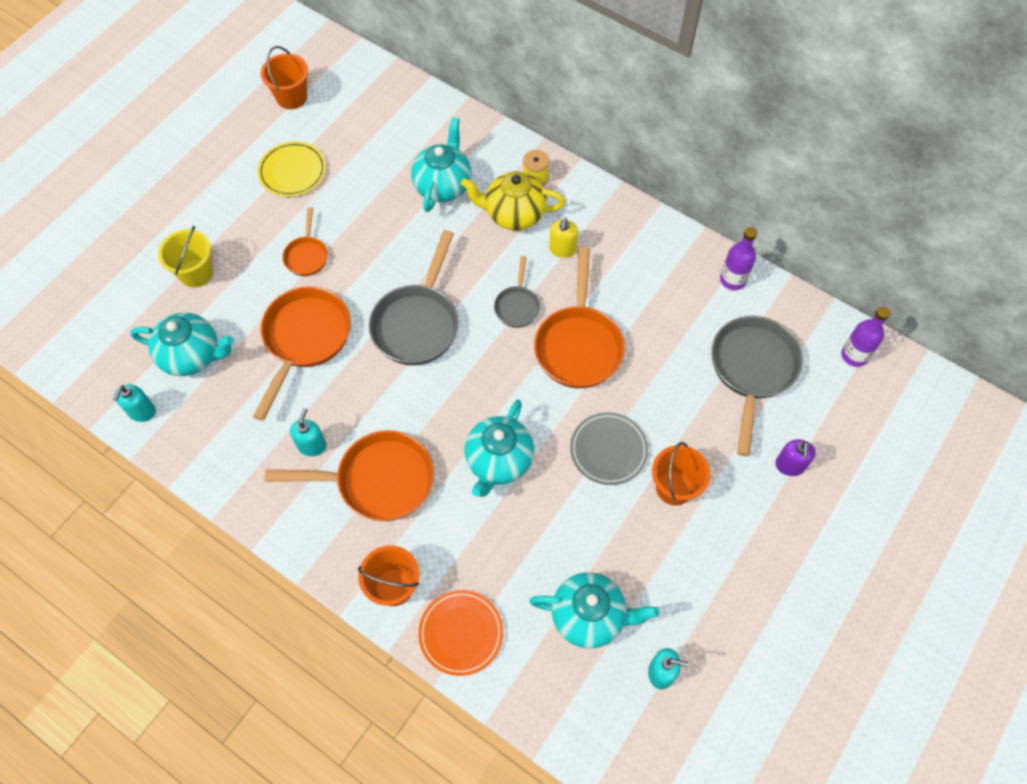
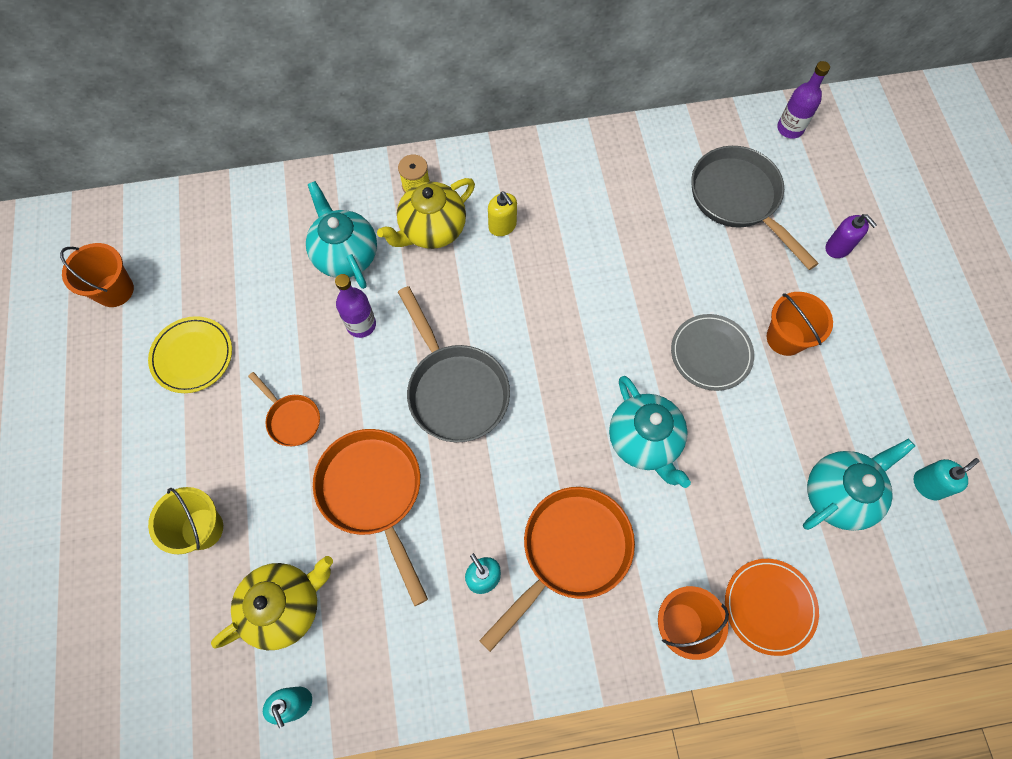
camera: 45 degrees left, 5 degrees up
(192, 356) = (285, 606): turquoise teapot -> yellow teapot
(517, 306) = (518, 302): grey pan -> none
(578, 345) = (599, 291): orange pan -> none
(732, 280) = (651, 143): purple bottle -> purple bottle (361, 325)

